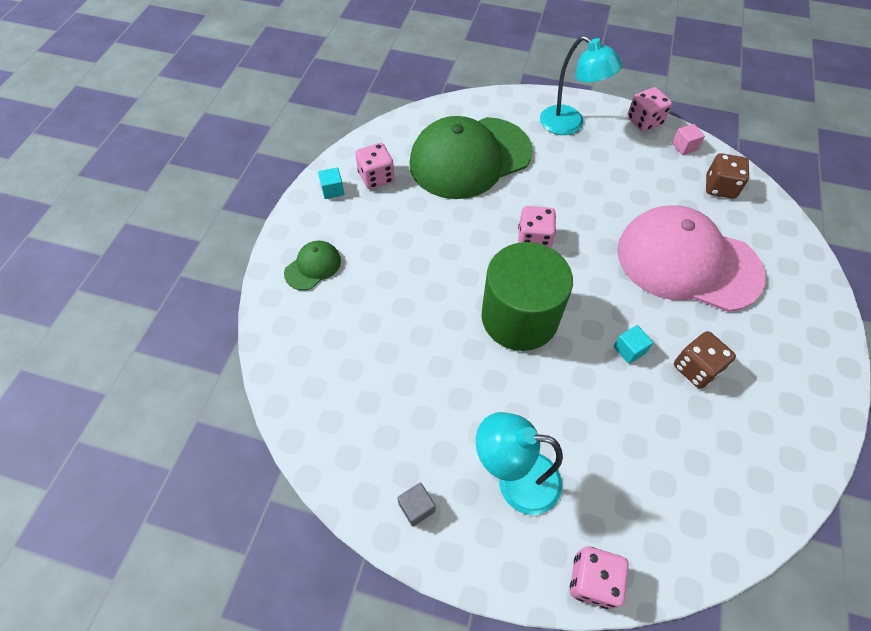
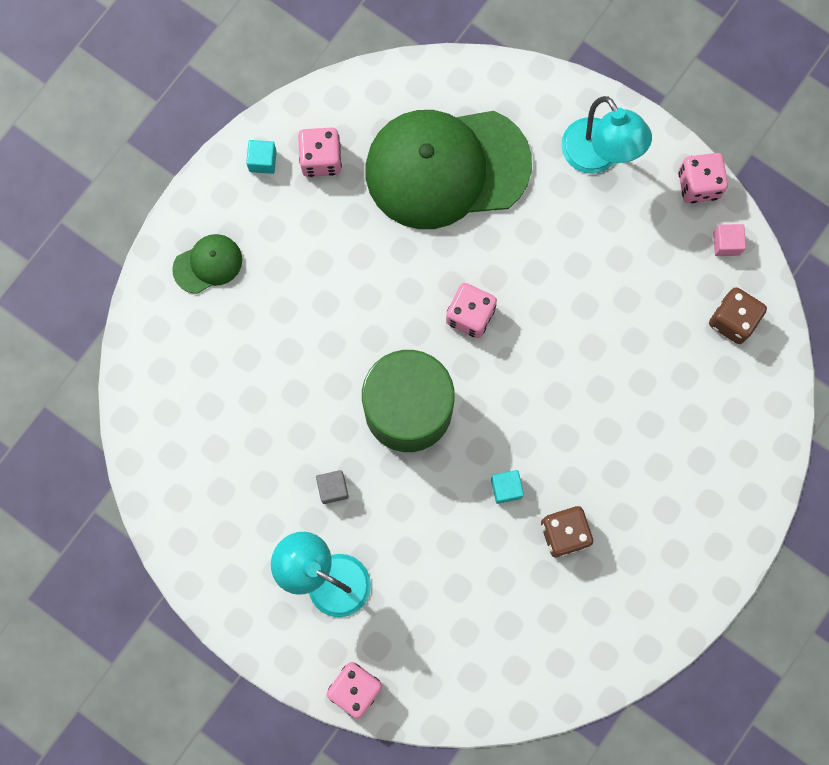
camera: 20 degrees right, 20 degrees up
(416, 507) = (225, 569): grey cube -> grey cube (333, 488)
(687, 262) = (630, 407): pink cap -> none

